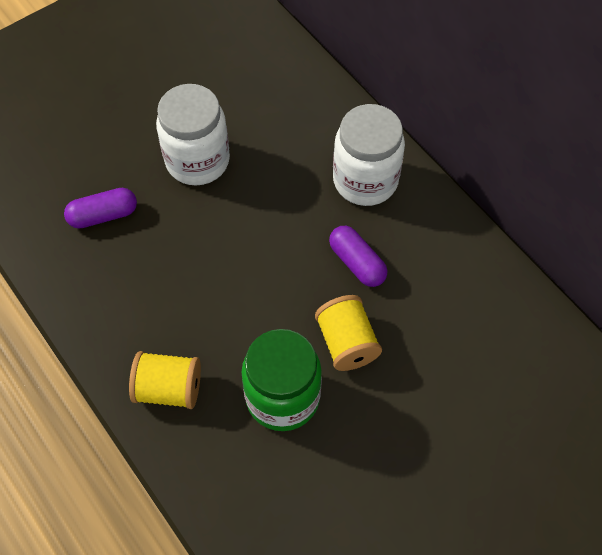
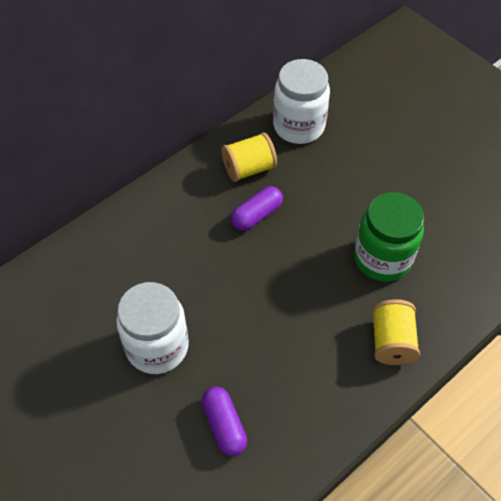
camera: 95 degrees left, 5 degrees down
(347, 343) = (328, 219): yellow spool -> yellow spool (249, 168)
(365, 180) = (176, 212): white jar -> white jar (299, 126)

